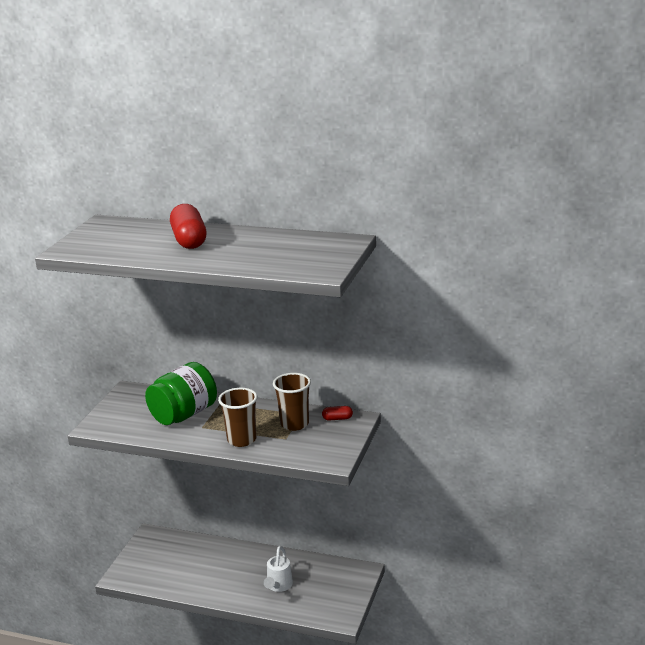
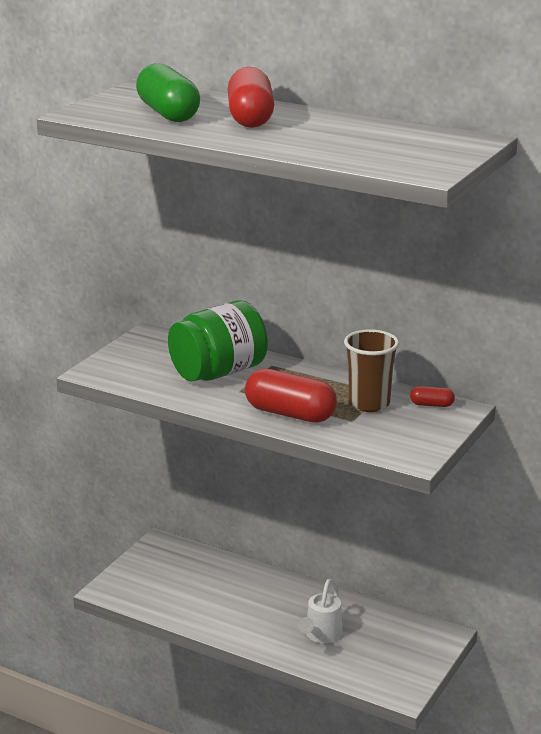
camera: 10 degrees right, 0 degrees up
(129, 243) = (168, 113): none -> green capsule
(241, 440) = (290, 414): brown cup -> red capsule

